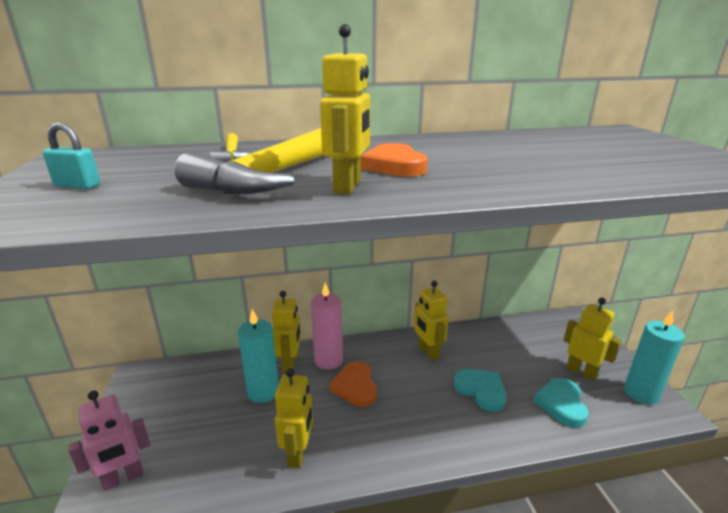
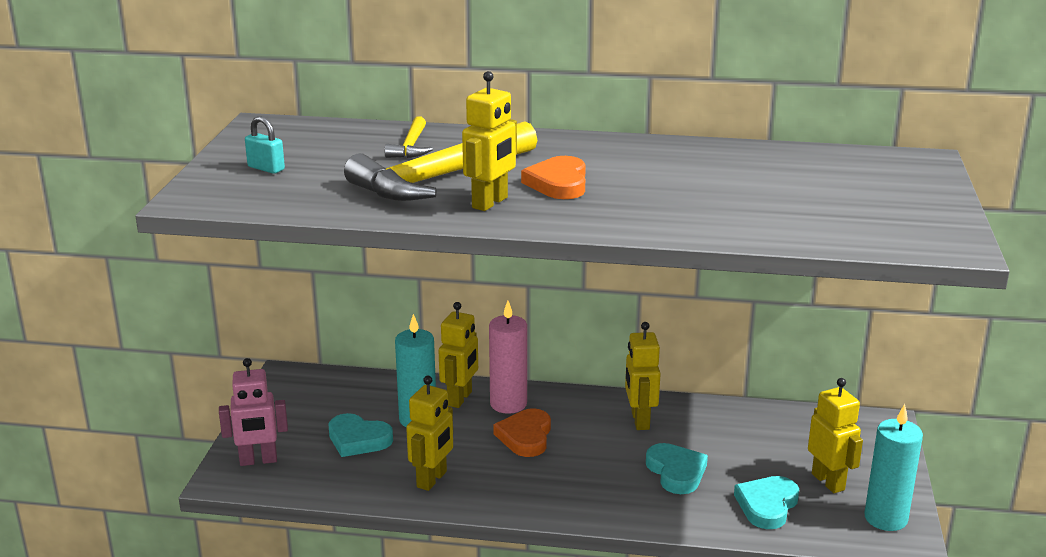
camera: 20 degrees right, 0 degrees up
(217, 426) = (358, 439): none -> turquoise heart

